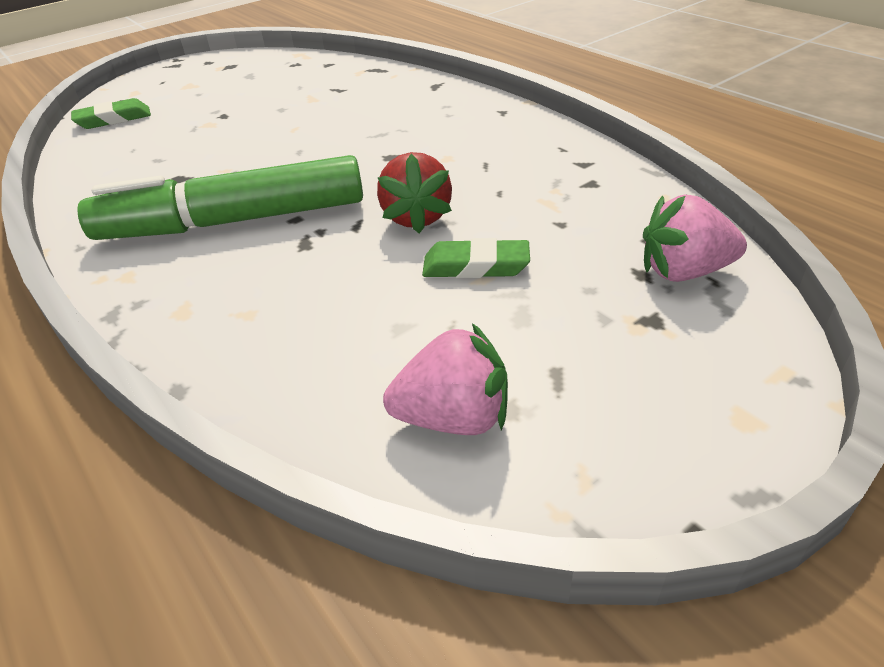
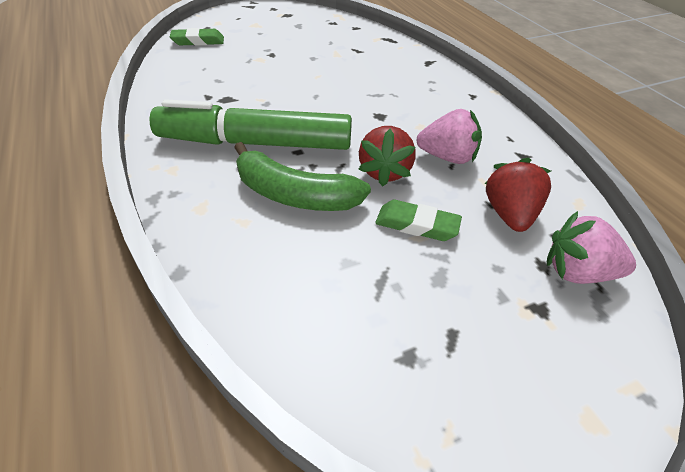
camera: 10 degrees right, 5 degrees up
(306, 268) = (294, 195): none -> green banana
(454, 417) = (365, 351): pink strawberry -> pink strawberry (447, 157)
(586, 229) = (509, 214): none -> red strawberry

